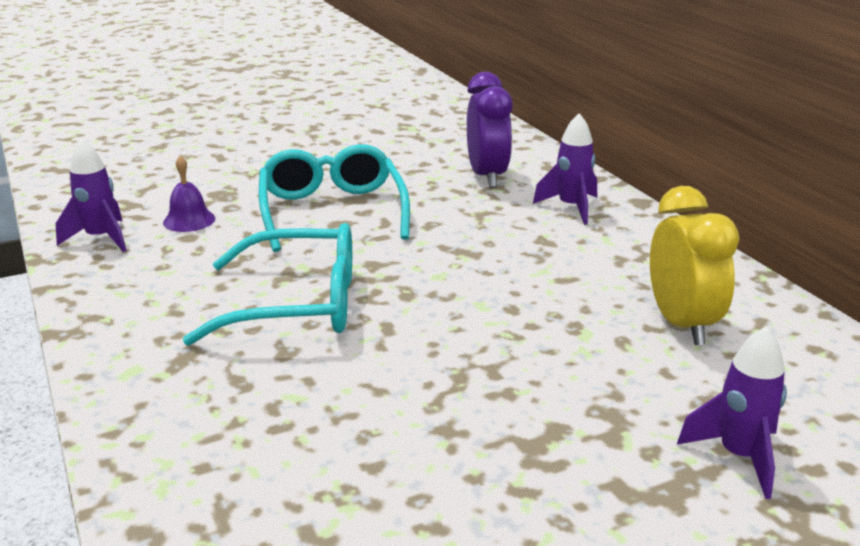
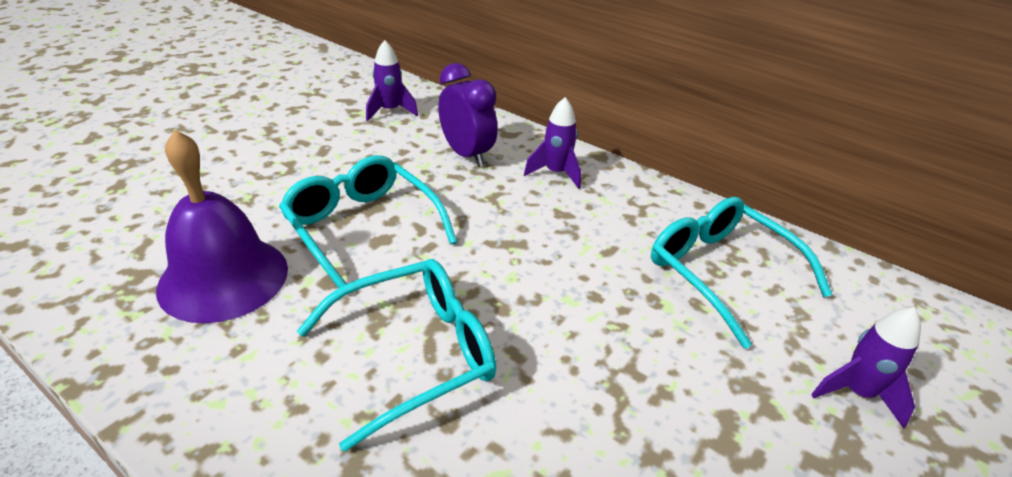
camera: 30 degrees left, 10 degrees up
(101, 238) = (136, 332): purple rocket -> purple rocket (390, 111)
(189, 220) = (223, 278): purple bell -> purple bell, size x2.27
(681, 324) = (720, 272): yellow clock -> turquoise glasses

